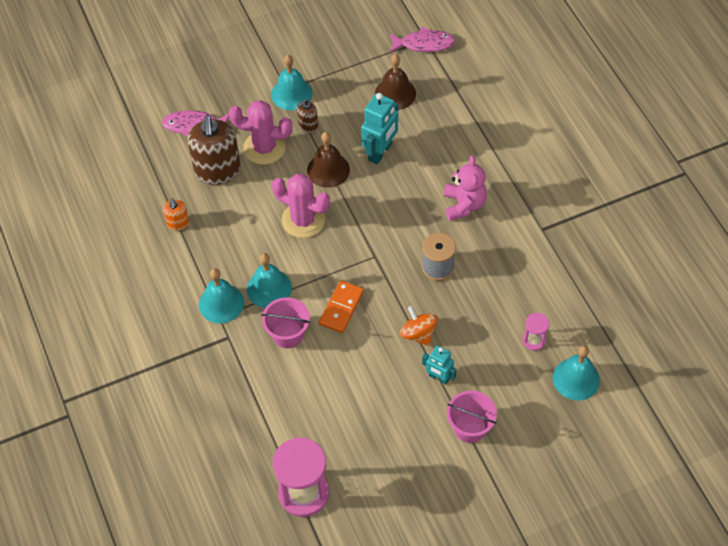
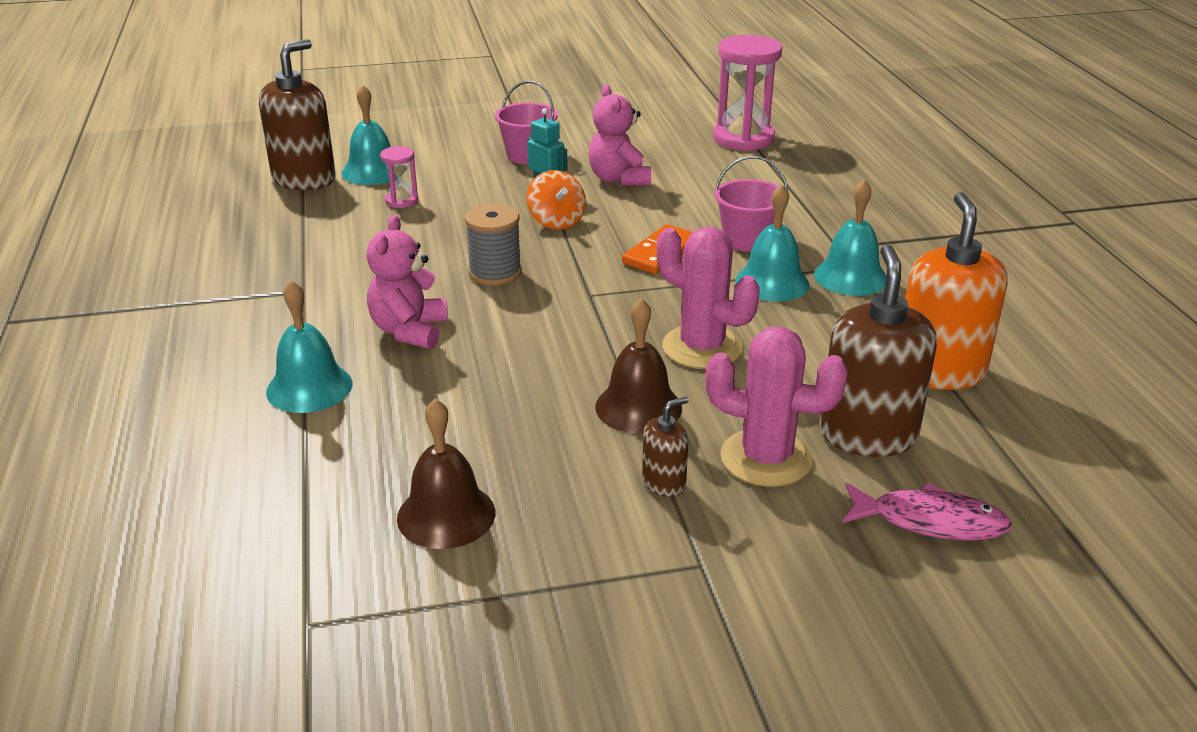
camera: 170 degrees left, 25 degrees down
(178, 223) = (939, 371): orange soap dispenser -> orange soap dispenser, size x2.08
(291, 94) = (690, 551): turquoise bell -> turquoise bell (309, 387)
(380, 152) = (525, 419): turquoise robot -> none
(390, 402) = (619, 179): none -> pink teddy bear
(424, 44) = (317, 613): pink fish -> none
(618, 357) = (304, 179): none -> brown soap dispenser

